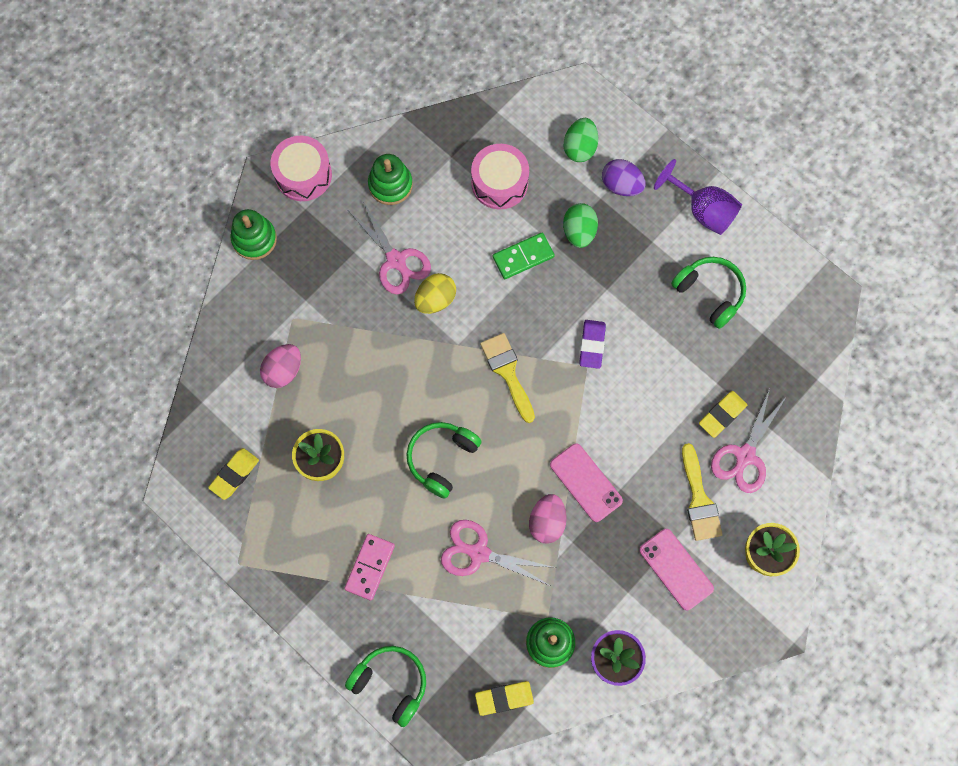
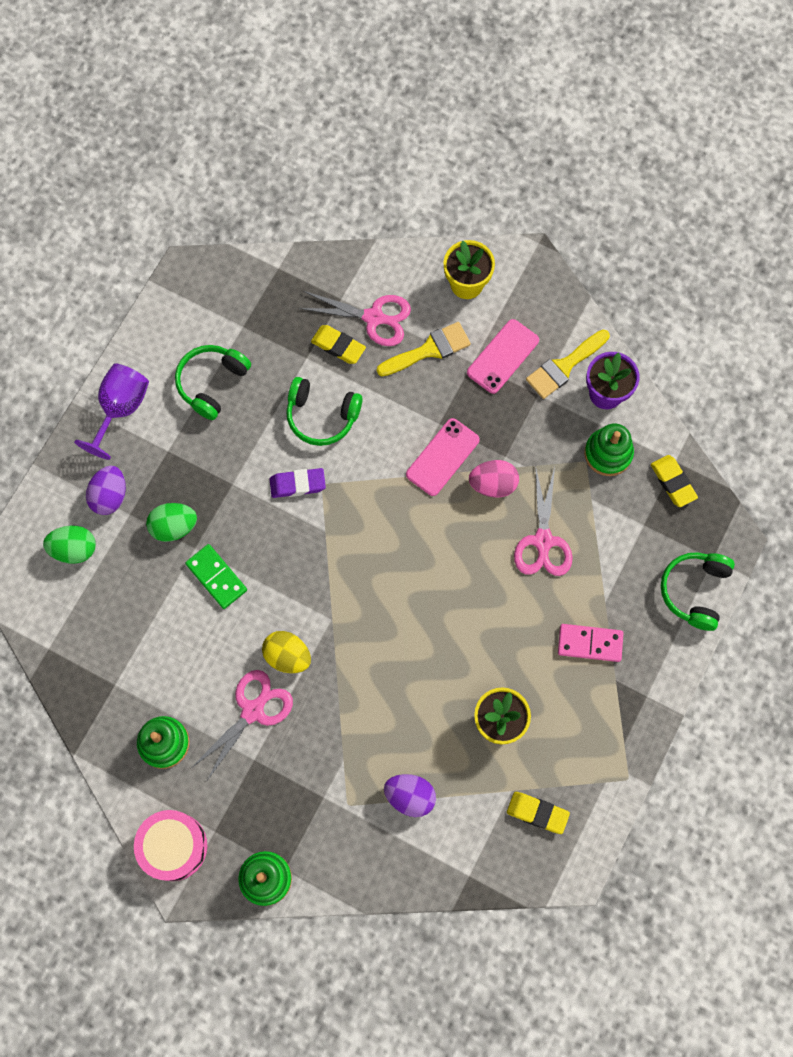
camera: 105 degrees left, 0 degrees up
(283, 371) = (410, 796): pink egg -> purple egg
(441, 459) = (458, 603): green headphones -> green headphones (322, 416)
(499, 183) = (135, 624): pink drum -> none
(507, 372) = (349, 561): yellow brush -> yellow brush (564, 366)

